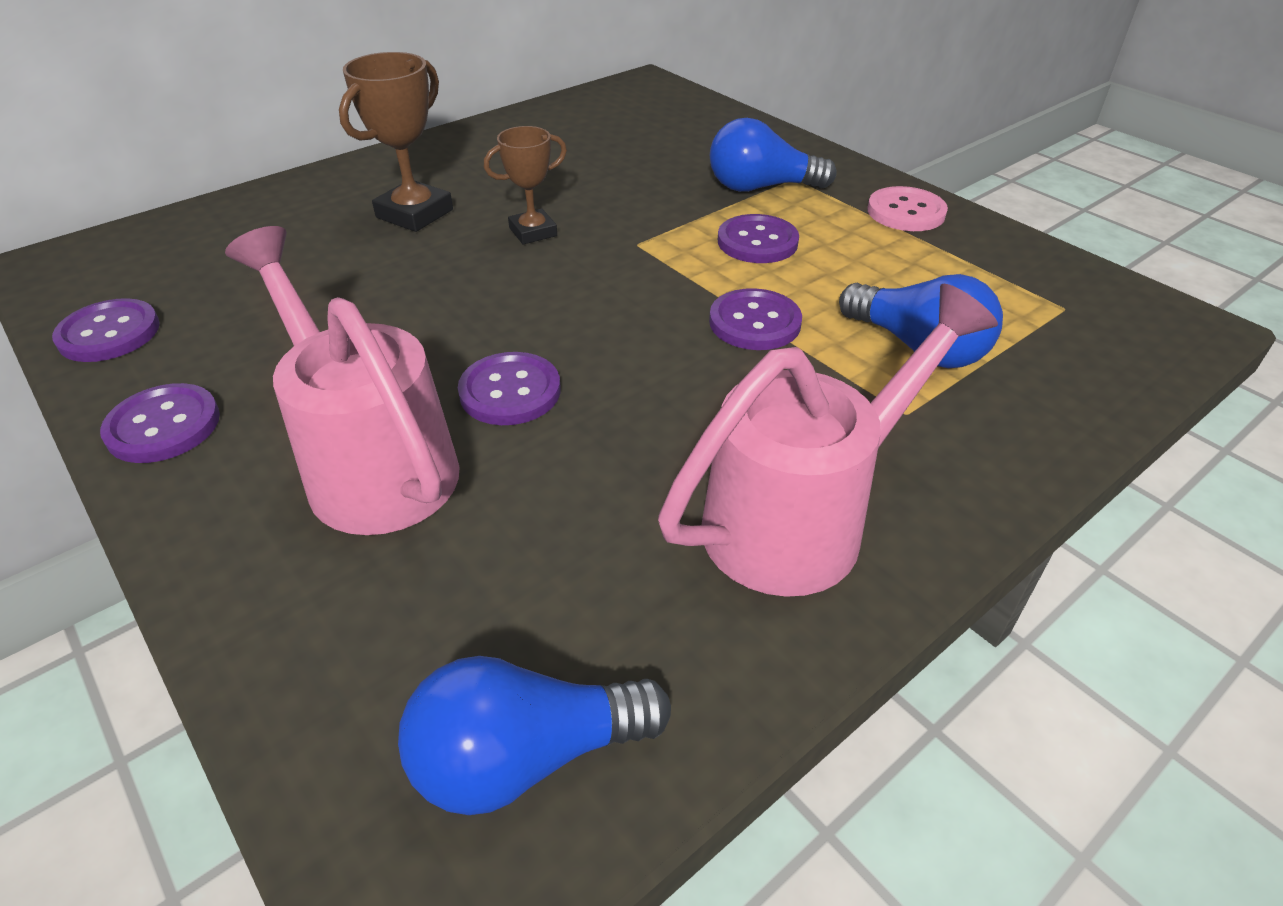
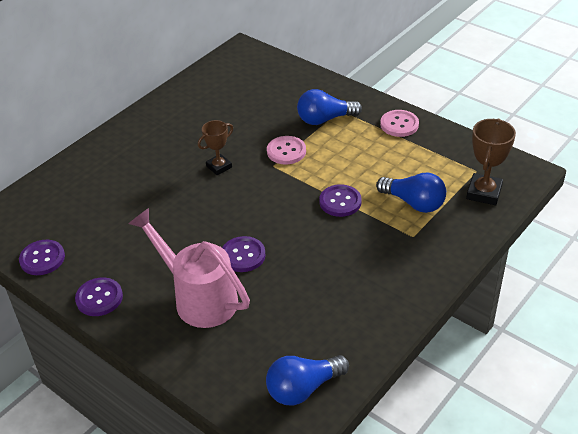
camera: 10 degrees left, 0 degrees up
(414, 213) = (153, 165): brown trophy -> brown trophy (484, 193)
(671, 225) = (286, 151): none -> pink button
(757, 242) = (331, 155): purple button -> none
(801, 519) = (378, 289): pink watering can -> none

